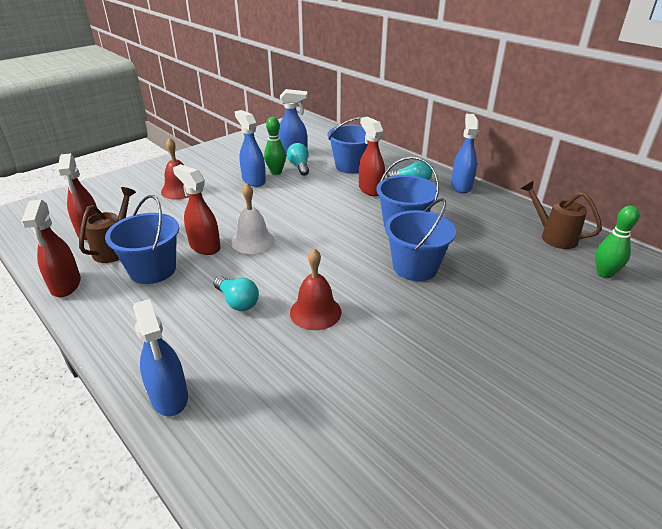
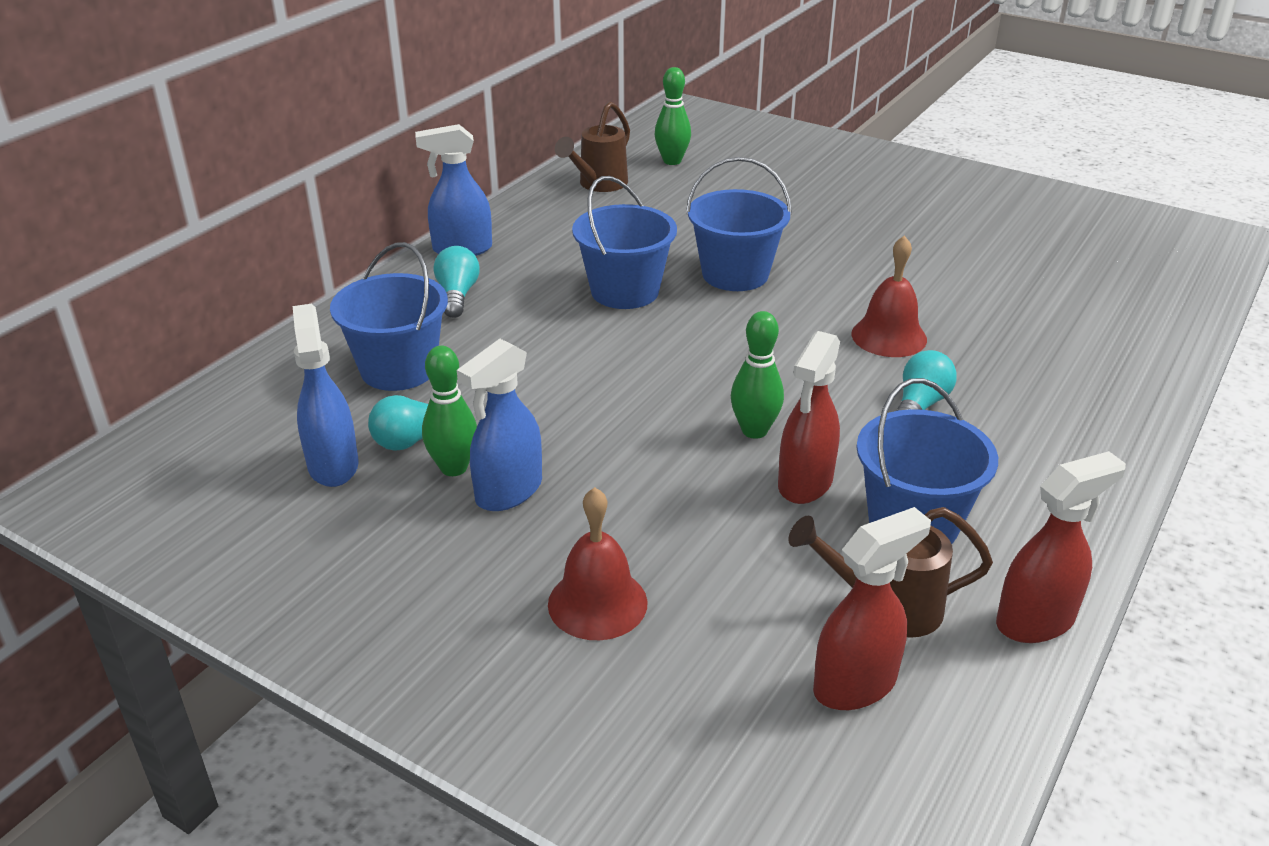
camera: 105 degrees left, 0 degrees up
(169, 397) = (1122, 411): blue spray bottle -> none
(253, 241) = (754, 430): white bell -> green bowling pin
(370, 189) = (504, 335): red spray bottle -> none

